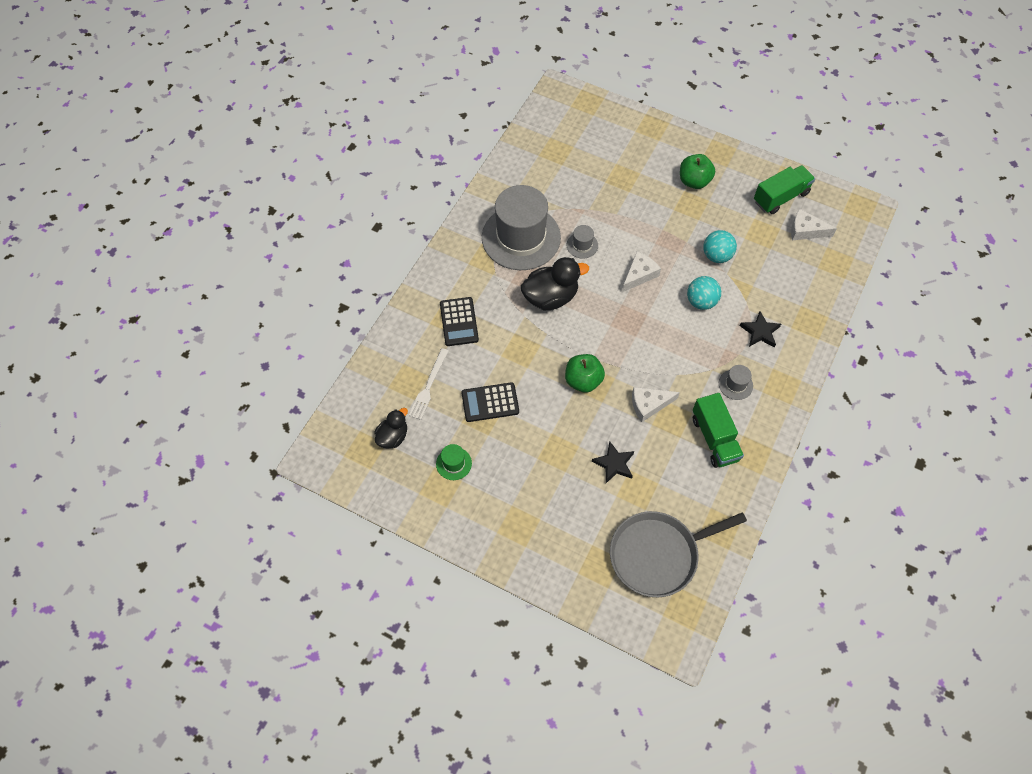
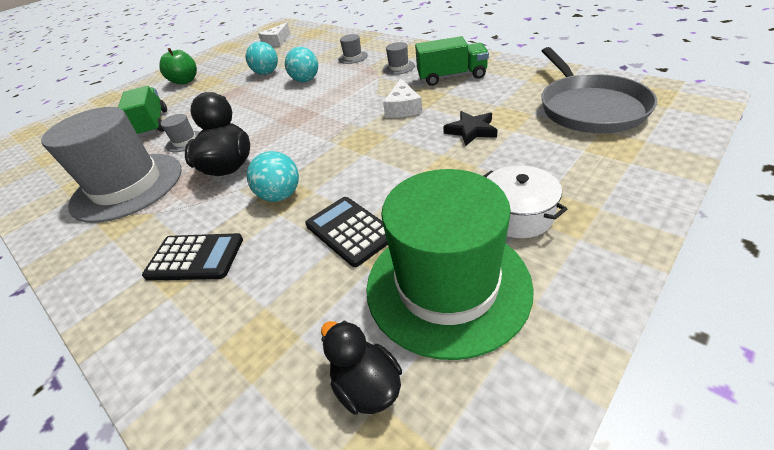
camera: 70 degrees left, 20 degrees down
(428, 386) = (284, 309): white fork -> none
(454, 463) = (447, 285): green hat -> green hat, size x2.50
(490, 403) = (350, 231): black calculator -> black calculator turned 135 degrees clockwise
(514, 498) = (517, 215): none -> white pot
(520, 348) = (280, 195): none -> turquoise ball
(583, 380) = (354, 147): green apple -> none
(639, 275) = (252, 109): white cheese -> none
(760, 332) = (353, 57): black star -> grey hat
(780, 197) = (240, 49): green truck -> green truck (152, 124)

